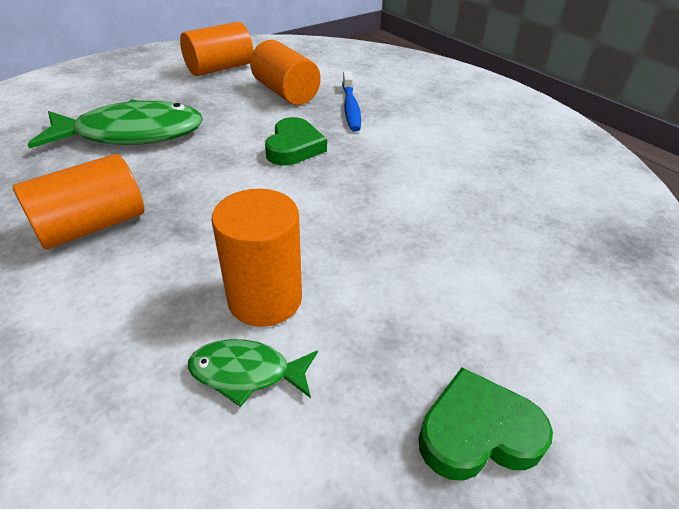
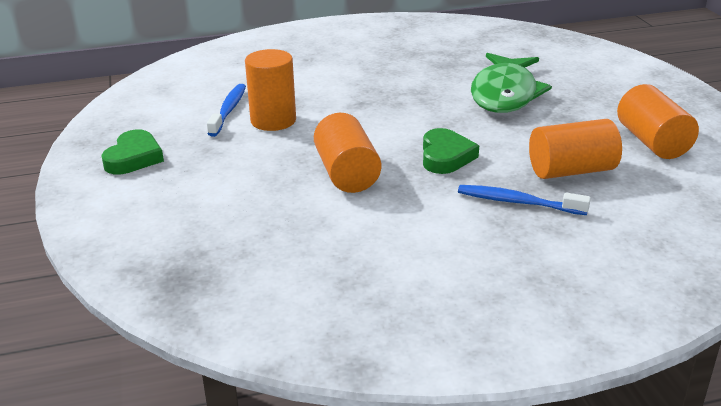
camera: 115 degrees right, 10 degrees down
(92, 226) = (384, 80): orange cylinder -> orange cylinder (347, 173)
(246, 373) = (228, 110): green fish -> blue toothbrush
(294, 147) = (445, 156): green heart -> green heart turned 120 degrees counterclockwise

